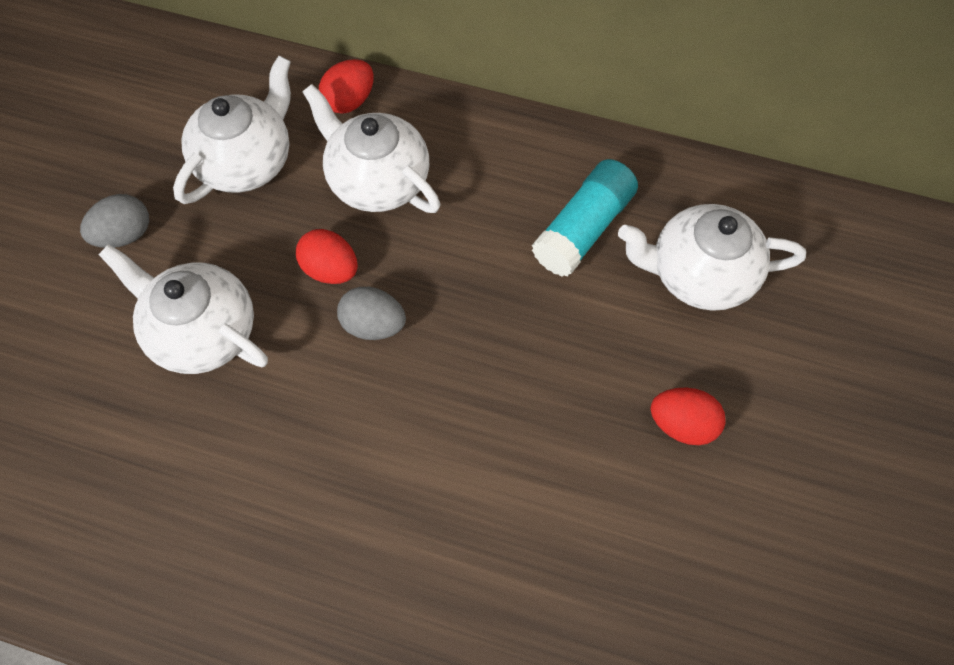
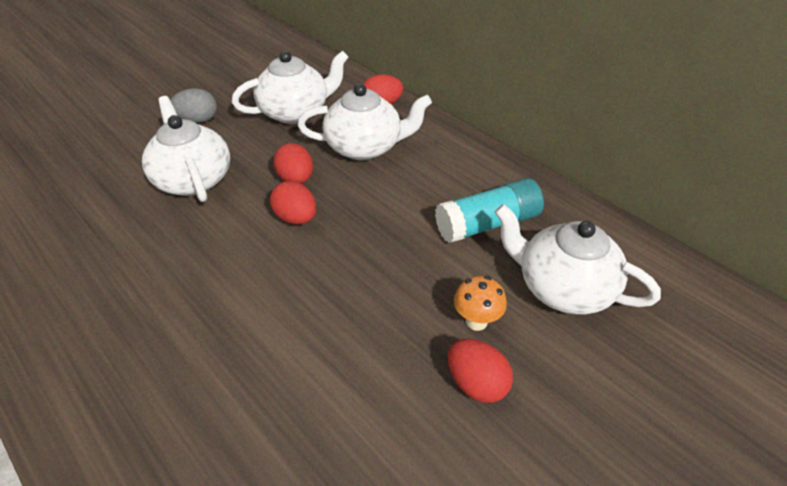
camera: 30 degrees right, 20 degrees down
(373, 325) = (296, 218): grey egg -> red egg
(377, 181) = (365, 147): white teapot -> white teapot turned 105 degrees clockwise
(642, 356) = (476, 321): none -> orange mushroom

